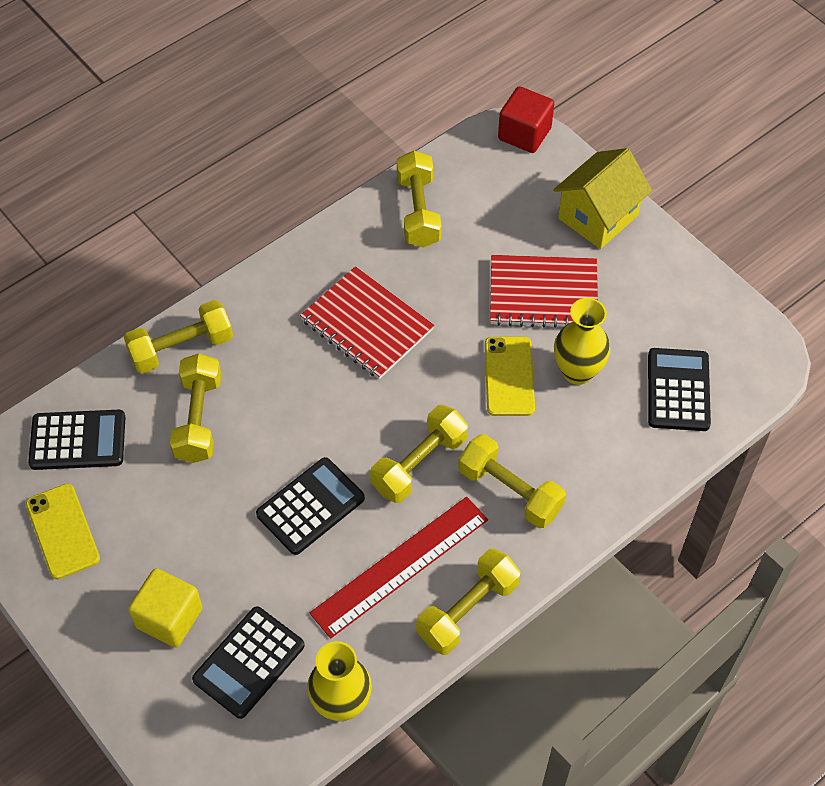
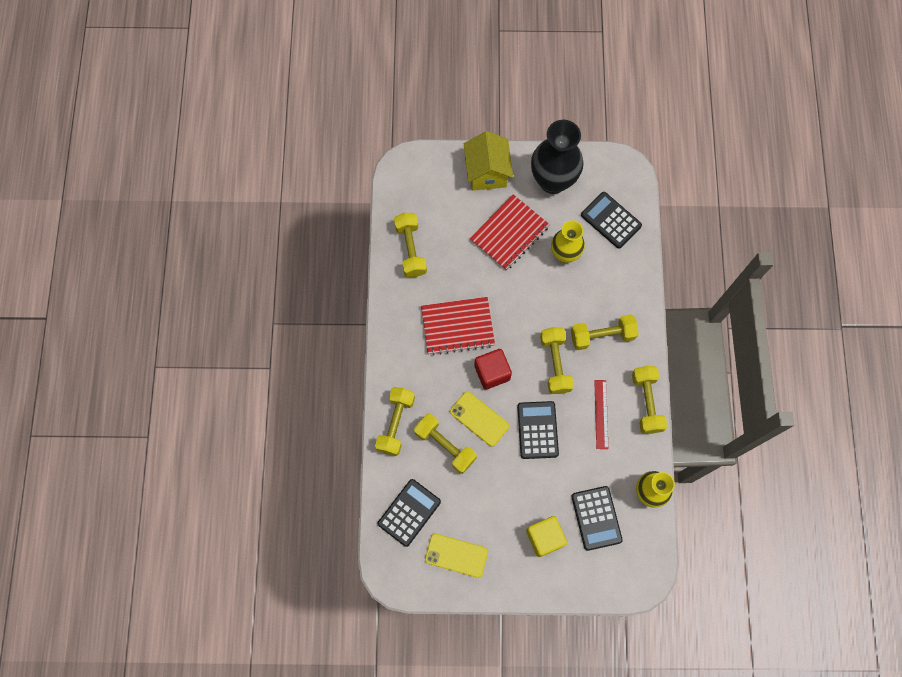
camera: 50 degrees left, 15 degrees up
(400, 566) = (601, 414): red ruler -> red ruler, size x0.60
(418, 211) = (411, 249): yellow dumbbell -> yellow dumbbell turned 45 degrees clockwise
(509, 376) = (541, 286): yellow phone -> yellow phone (479, 419)
(524, 134) = (407, 162): red cube -> red cube (492, 372)
(661, 291) = (552, 181): none -> black vase

